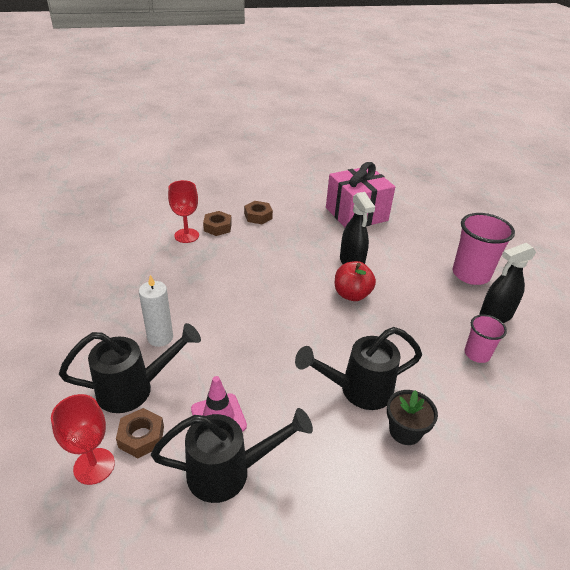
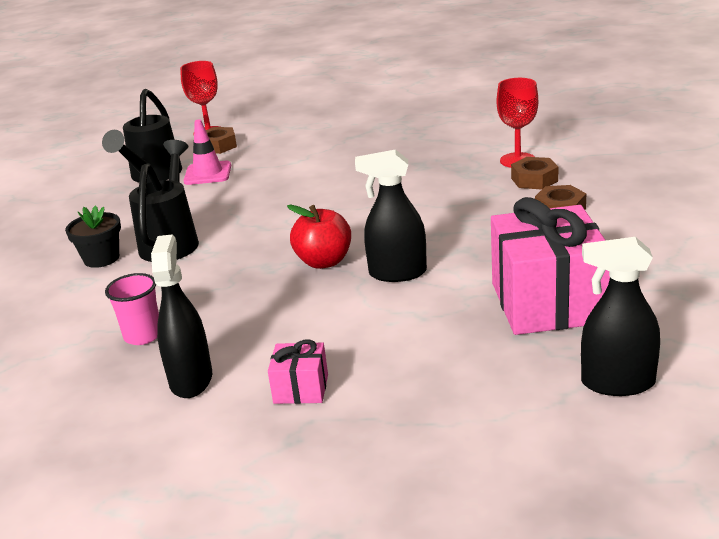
camera: 115 degrees right, 10 degrees down
(135, 389) = (271, 142): black watering can -> none
(160, 337) = (328, 150): white candle -> none
(405, 196) = (617, 383): none -> black spray bottle
(470, 274) = (301, 389): pink cup -> pink gift

